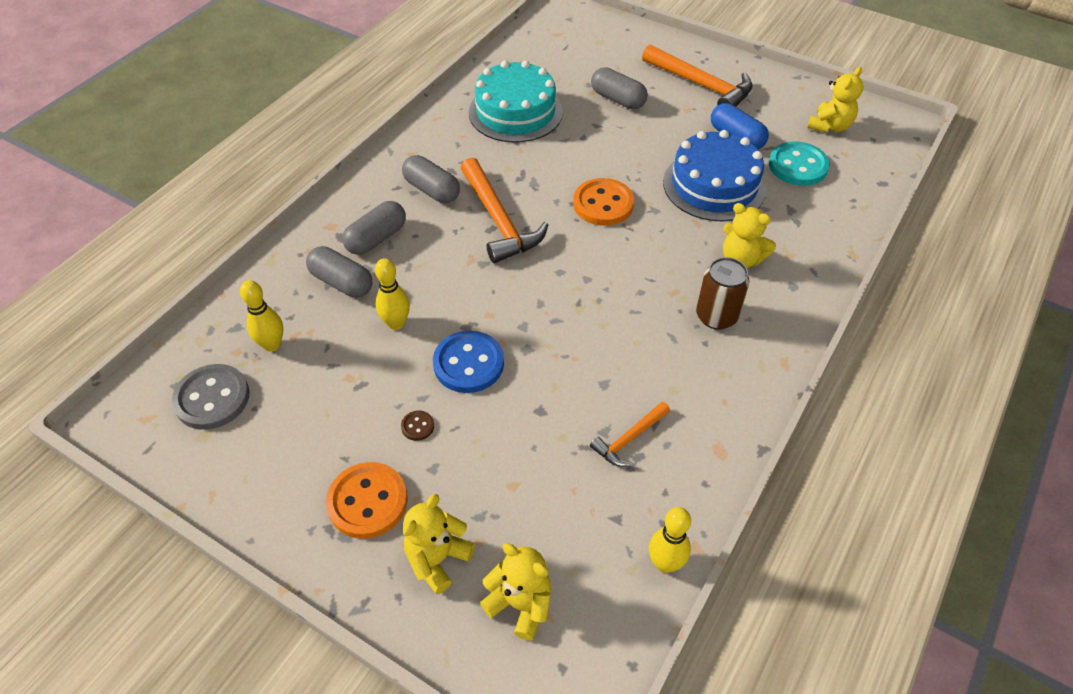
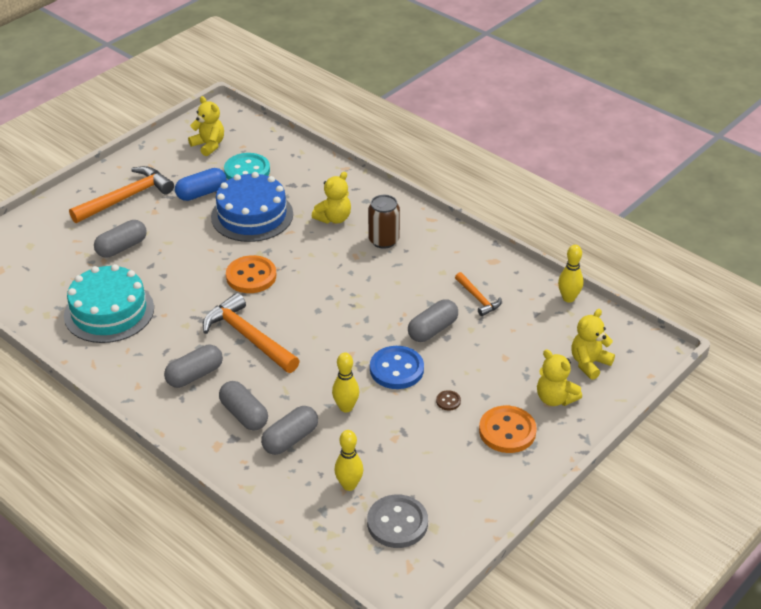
camera: 80 degrees left, 10 degrees down
(499, 220) = (248, 337): orange hammer -> orange hammer turned 120 degrees counterclockwise
(551, 393) = (432, 330): none -> grey capsule

